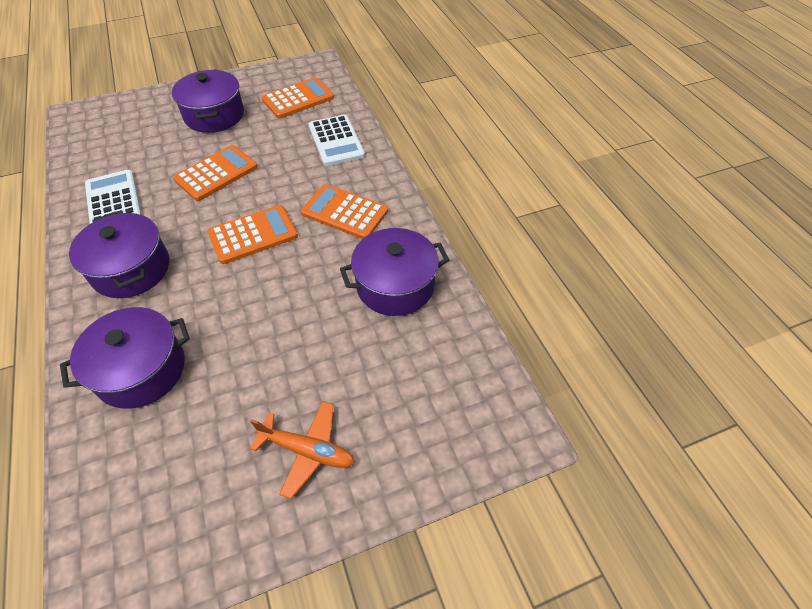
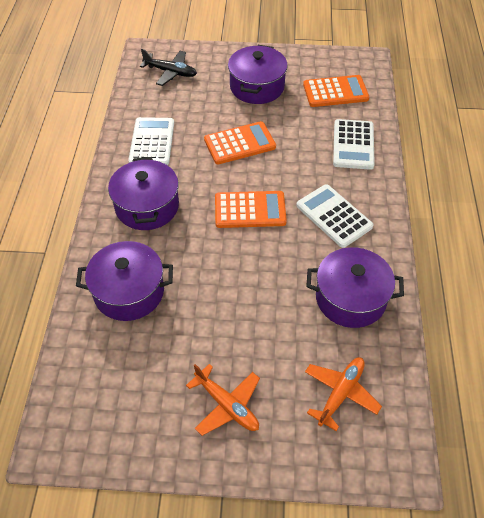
camera: 25 degrees right, 0 degrees up
(111, 126) = (170, 72): none -> black plane
(344, 212) = (334, 216): orange calculator -> white calculator
(426, 385) = (341, 393): none -> orange plane

